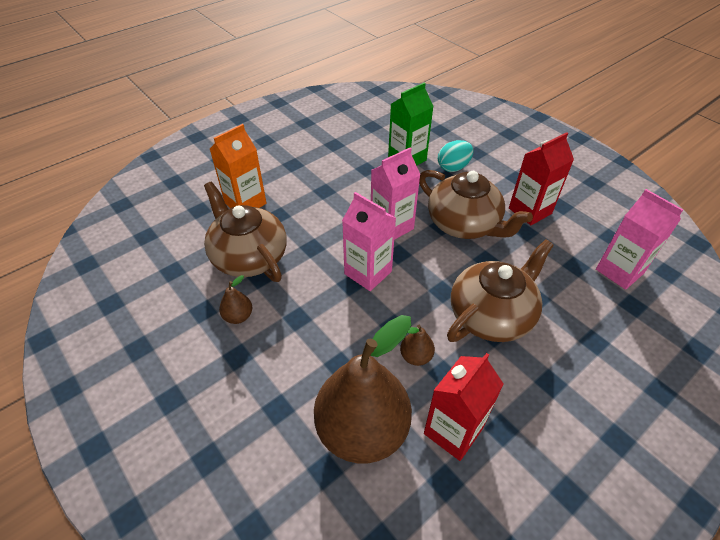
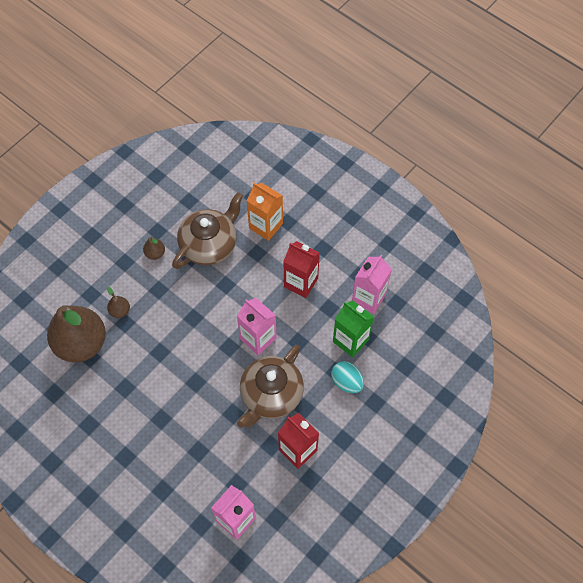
camera: 80 degrees right, 15 degrees up
(368, 272) = (206, 328): pink carton -> pink carton (369, 298)
(416, 356) = (136, 369): brown pear -> brown pear (120, 311)
(453, 431) = (85, 395): red carton -> red carton (301, 282)
(491, 315) = (177, 418): brown teapot -> none

